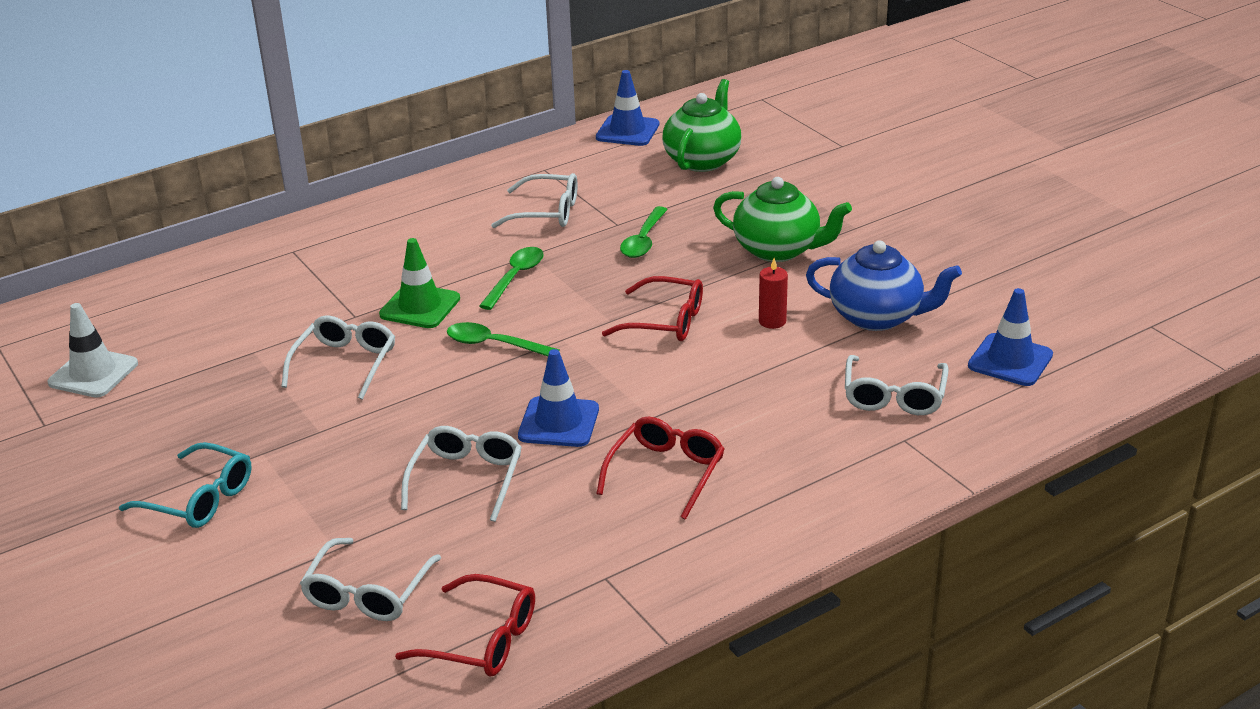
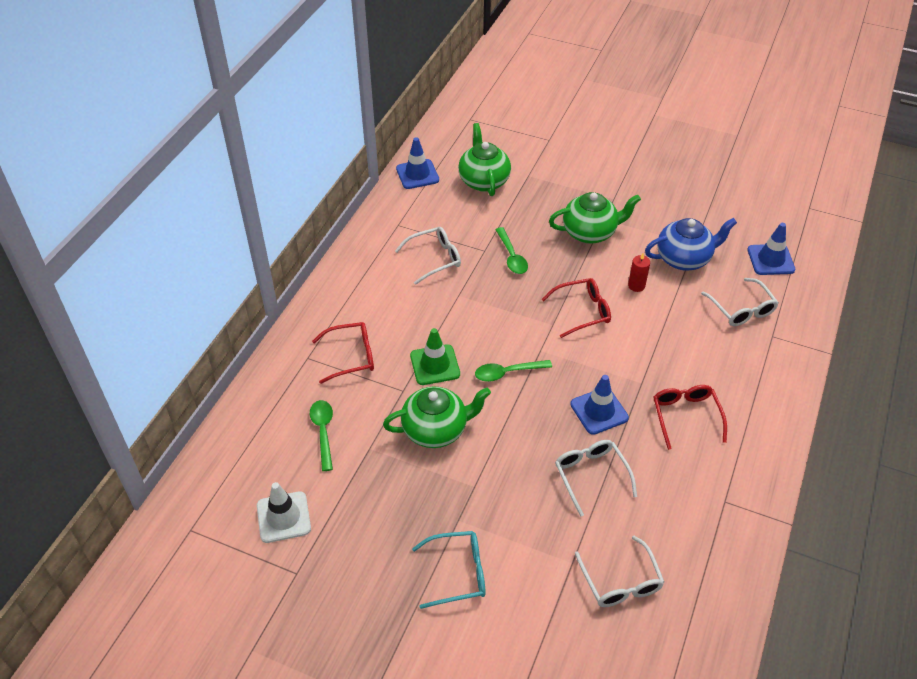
camera: 35 degrees left, 15 degrees up
(344, 364) = (436, 430): white glasses -> green teapot
(481, 640) = (707, 576): red glasses -> red glasses (351, 357)
(515, 278) = (468, 317): green spoon -> green spoon (323, 432)

